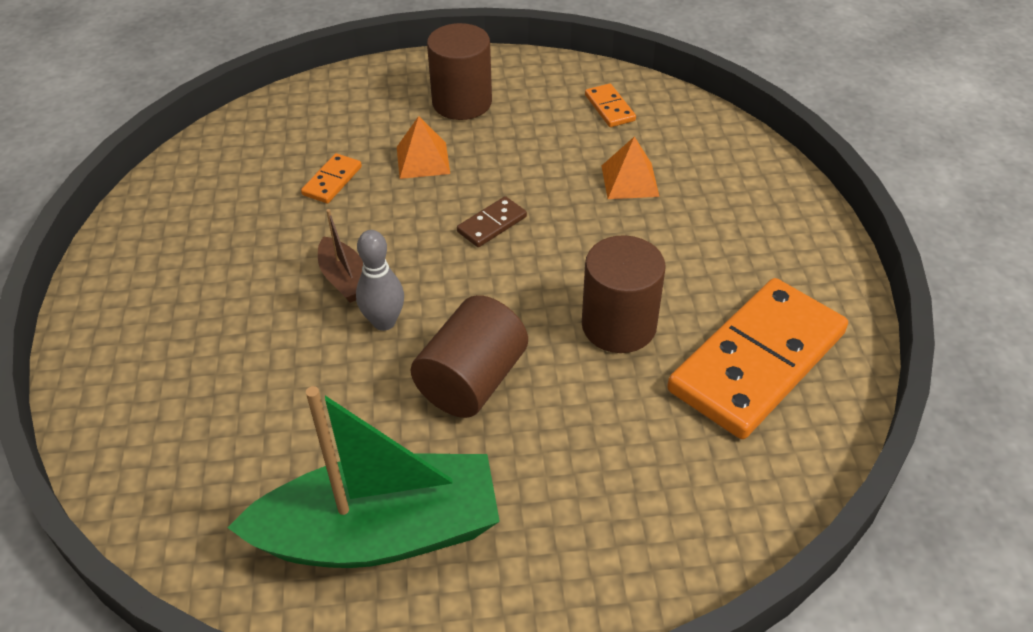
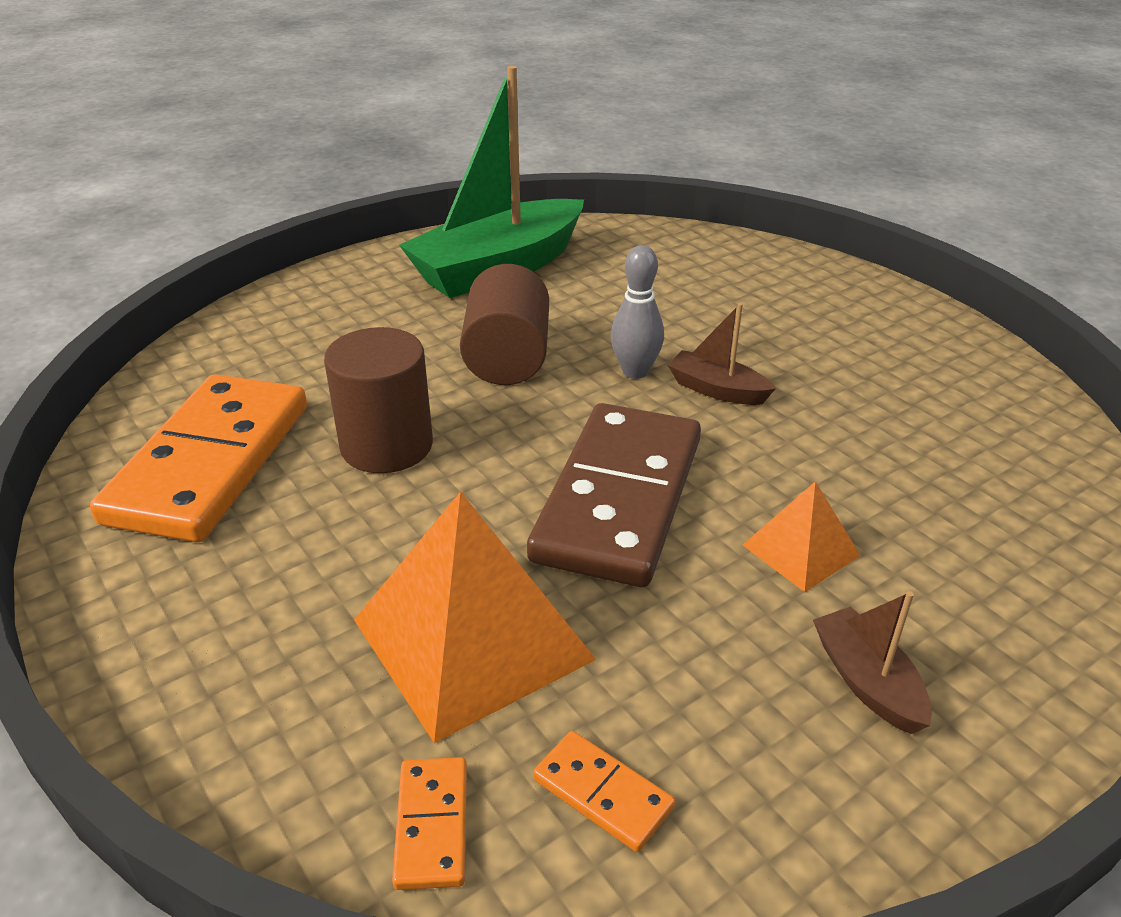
camera: 150 degrees right, 10 degrees down
(332, 181) = (871, 477): orange domino -> orange domino (431, 825)
(462, 102) = (867, 681): brown cylinder -> brown boat
(492, 224) = (619, 499): brown domino -> brown domino, size x2.44
(629, 180) = (473, 639): orange pyramid -> orange pyramid, size x1.96

